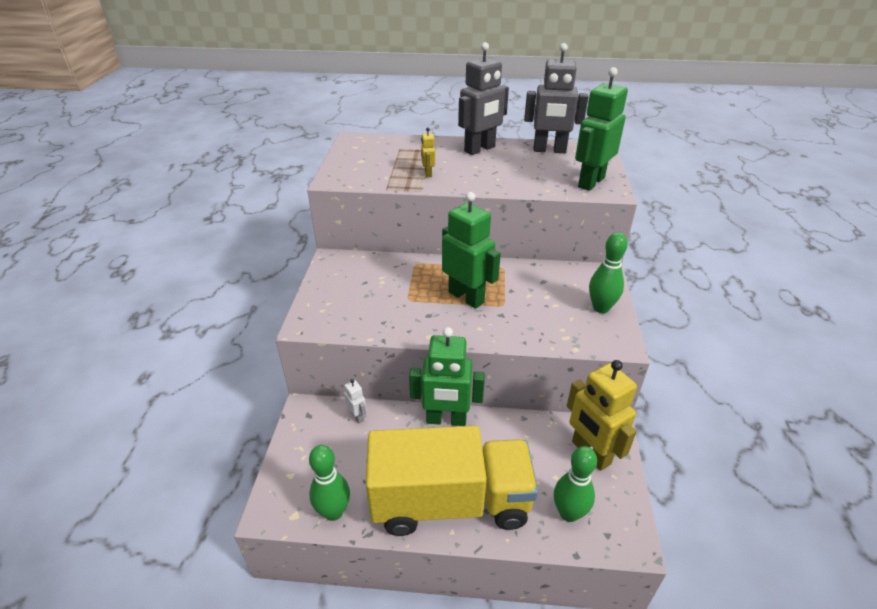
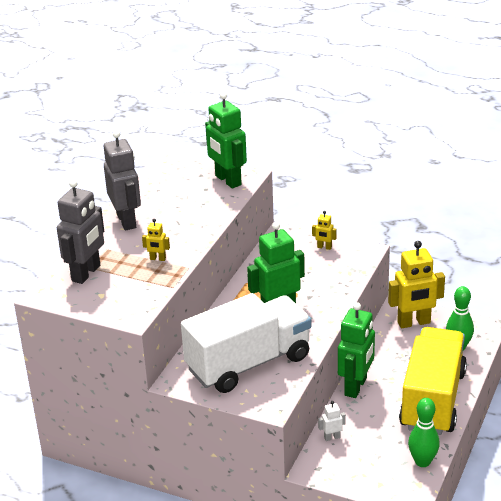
camera: 70 degrees left, 5 degrees down
(370, 296) = (248, 363): none -> white truck
(549, 150) = (156, 185): grey robot -> grey robot (86, 273)
(601, 308) = (324, 247): green bowling pin -> yellow robot

